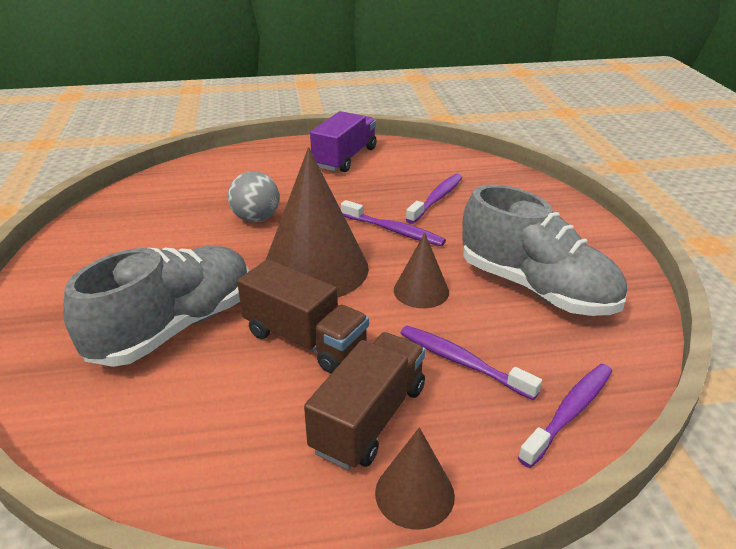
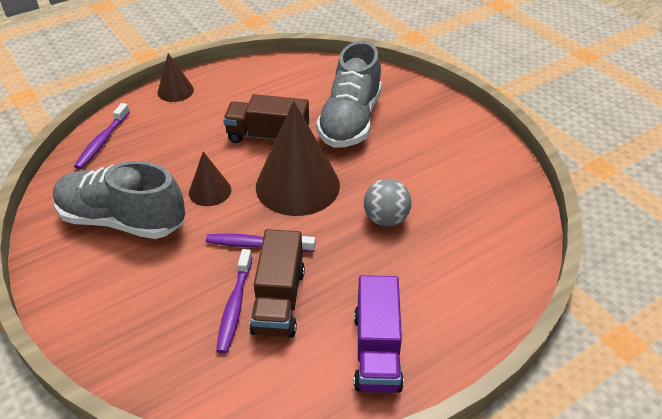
camera: 155 degrees right, 10 degrees up
(369, 418) = (209, 110): brown truck -> brown truck (279, 300)
(462, 362) = (167, 150): purple toothbrush -> none

